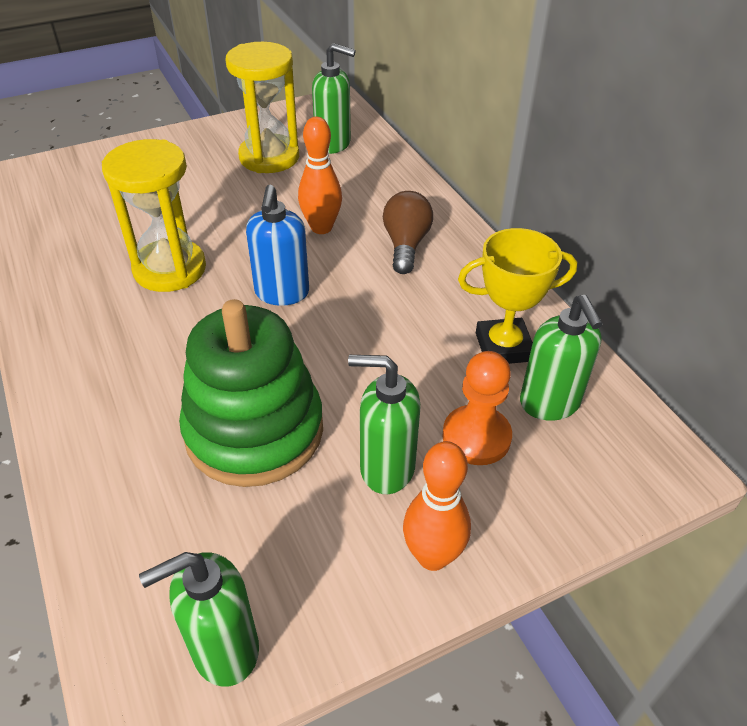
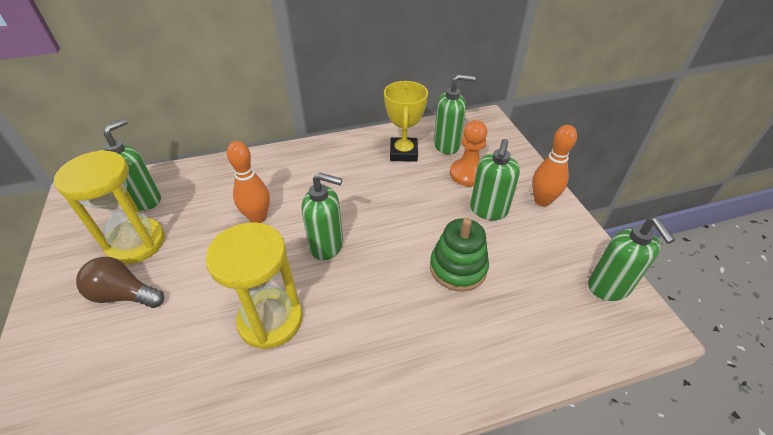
camera: 80 degrees left, 0 degrees up
(254, 430) = (458, 268): green stacking toy -> green stacking toy, size x0.63
(282, 293) = (327, 246): blue soap dispenser -> green soap dispenser
(406, 245) = (298, 177): brown light bulb -> brown light bulb (124, 295)

